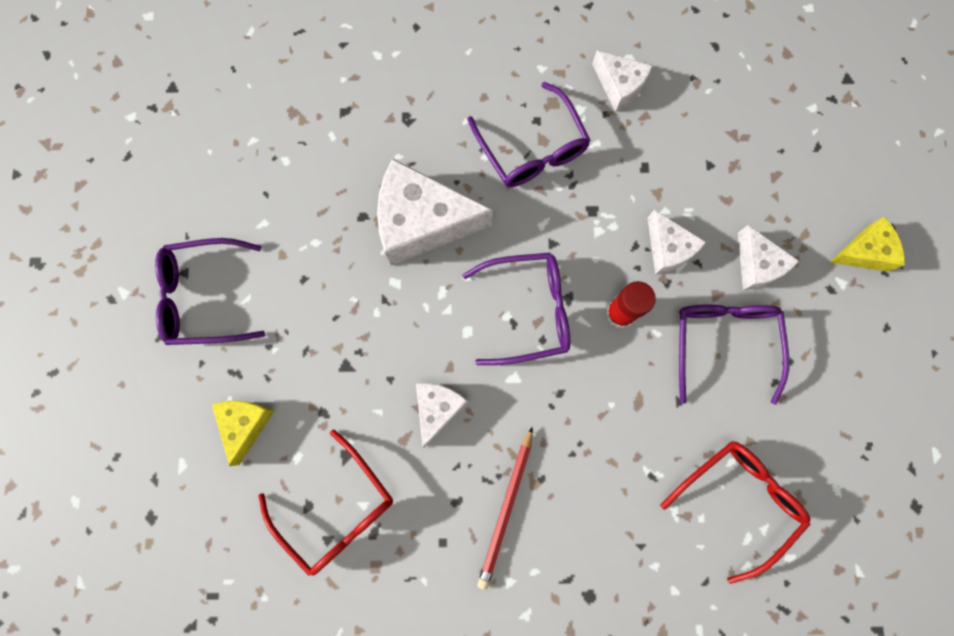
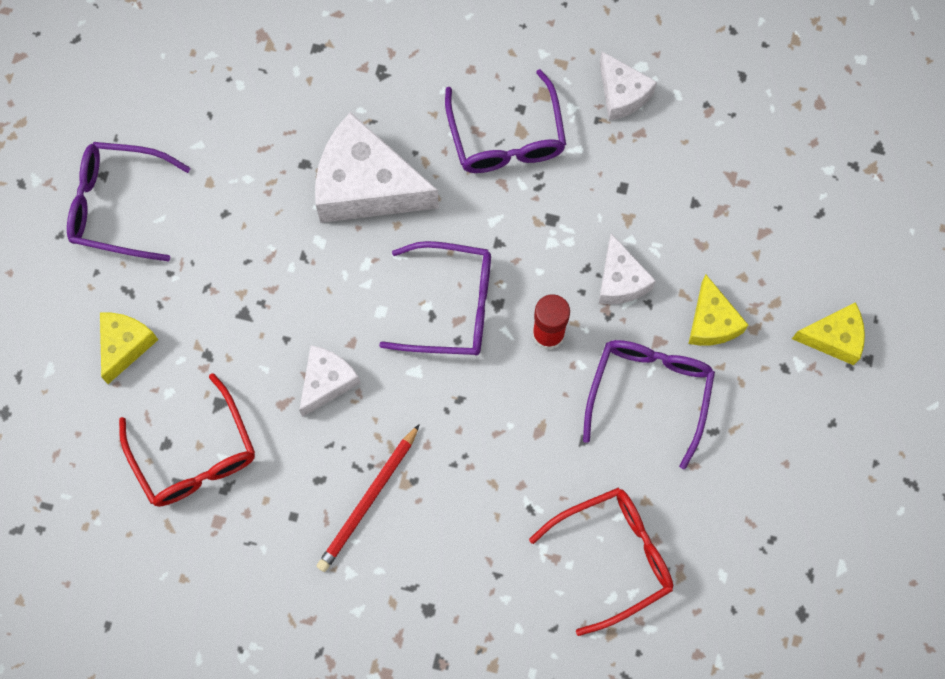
camera: 15 degrees right, 5 degrees down
(757, 265) = (711, 322): white cheese -> yellow cheese

